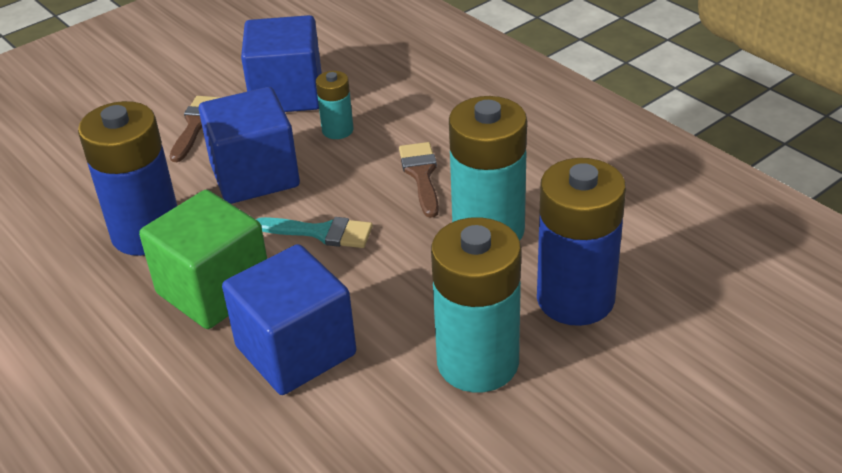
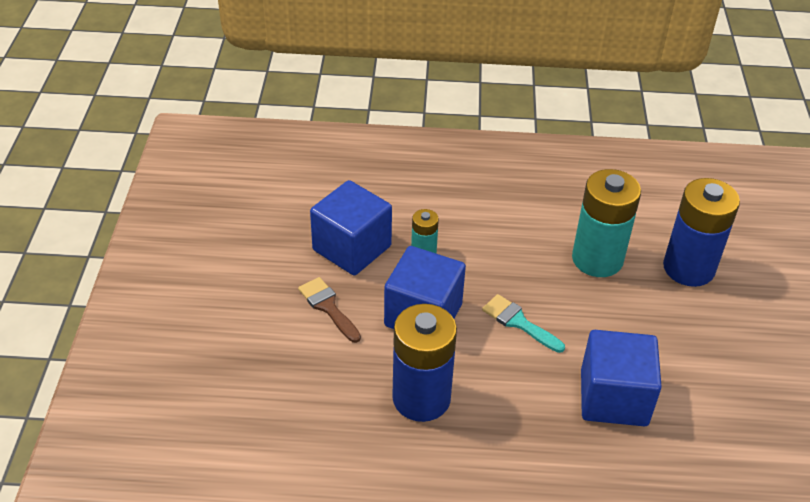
camera: 50 degrees left, 5 degrees up
(214, 290) = (518, 400): green cube -> none
(321, 232) = (518, 322): turquoise brush -> turquoise brush turned 105 degrees counterclockwise
(421, 175) = (514, 249): brown brush -> none
(477, 363) = (699, 335): turquoise battery -> none

